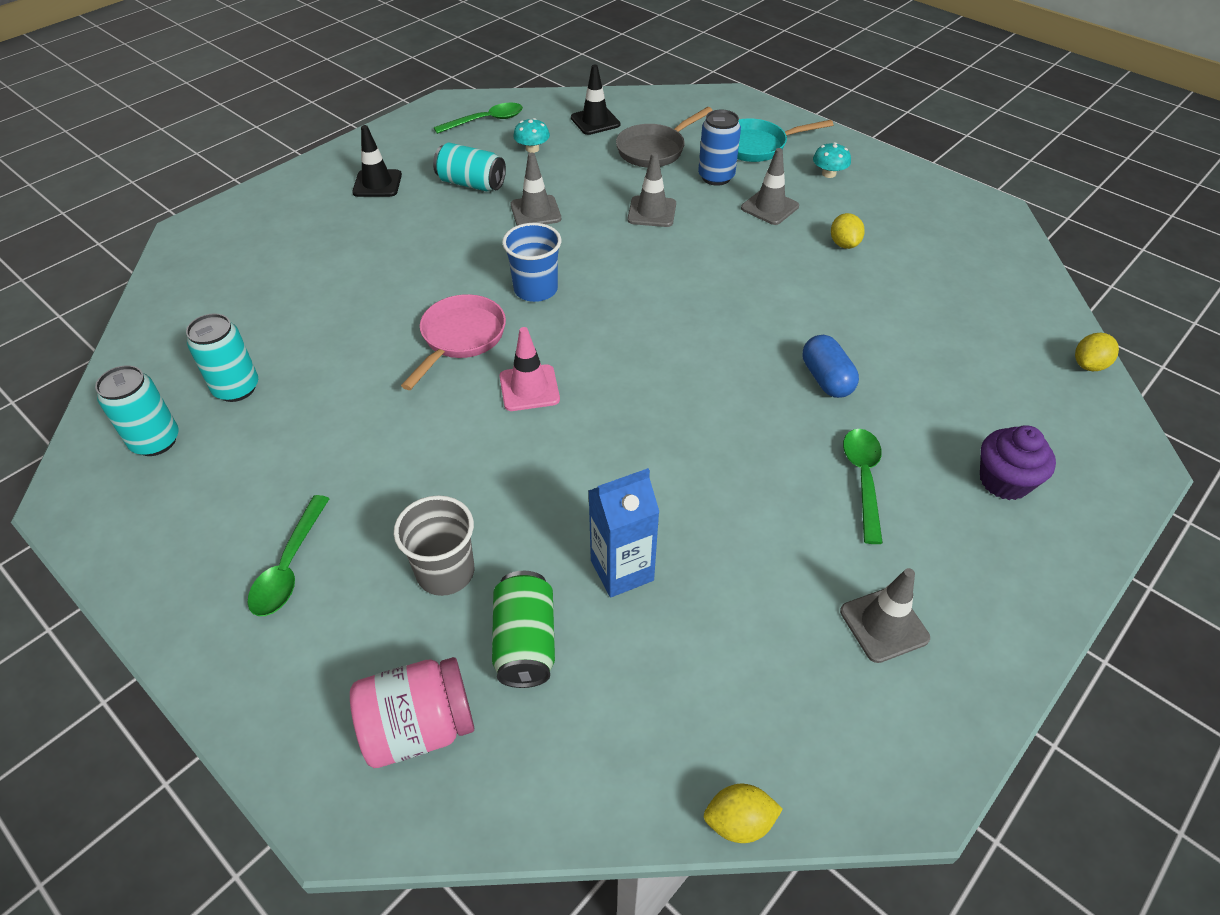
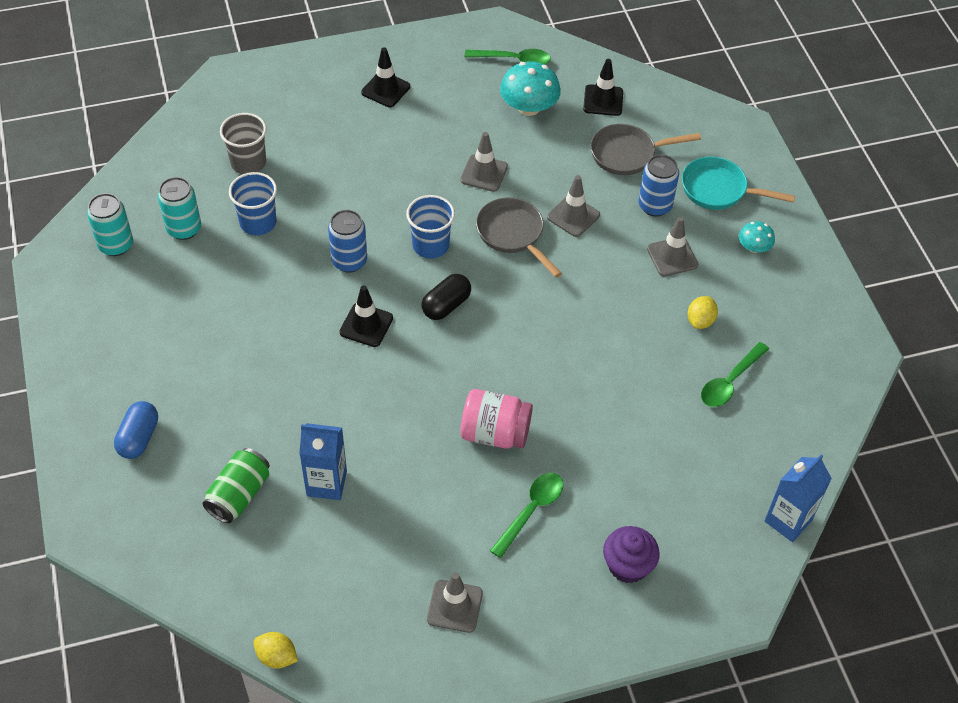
camera: 30 degrees right, 5 degrees up
(289, 566) = (142, 374): green spoon -> green spoon (730, 381)
(325, 346) = (258, 222): none -> blue cup
(419, 727) = (150, 509): pink jar -> pink jar (495, 433)
(445, 572) = (225, 426): grey cup -> grey cup (248, 163)
(460, 338) = (349, 261): pink pan -> blue can
(471, 183) = (455, 122): turquoise can -> none
(529, 388) = (366, 325): pink traffic cone -> black traffic cone
(532, 149) = (529, 107): turquoise mushroom -> turquoise mushroom, size x1.80
(598, 333) = (446, 305): none -> black capsule
(609, 248) = (513, 234): none -> grey pan
(826, 379) = (576, 426): blue capsule -> blue capsule (139, 438)
(1089, 365) = (788, 520): yellow lemon -> blue carton

